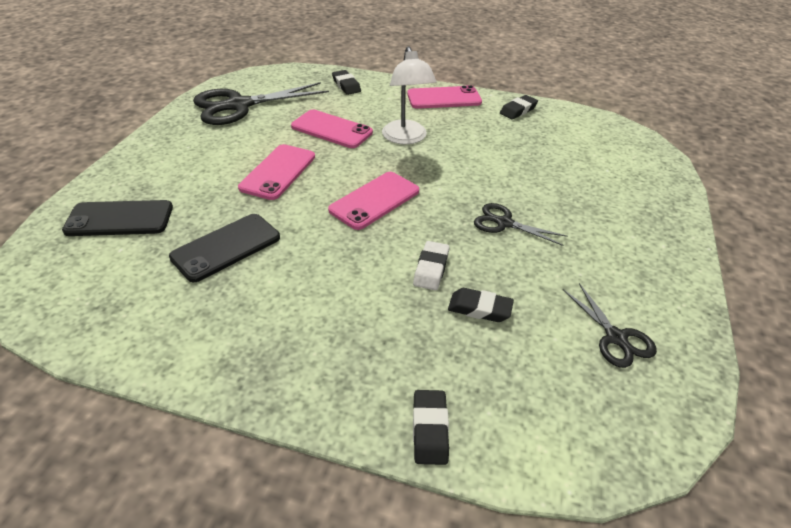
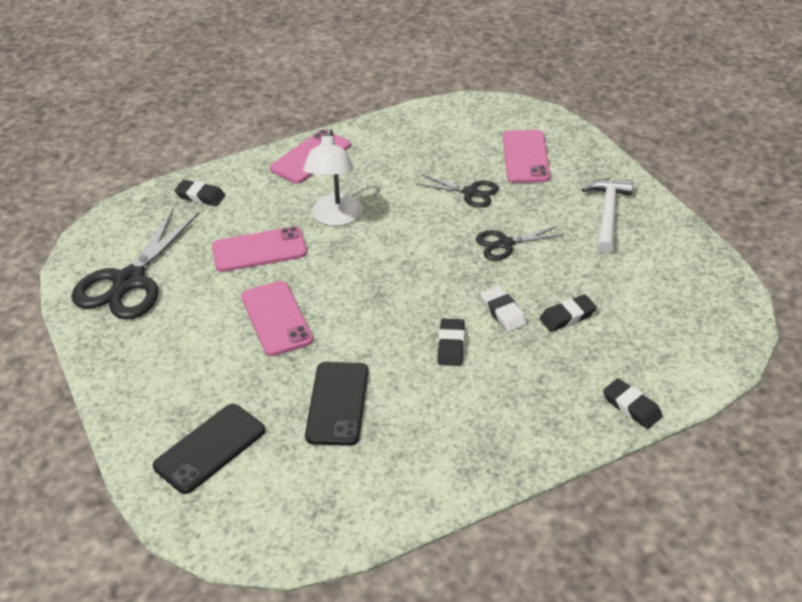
camera: 40 degrees left, 0 degrees up
(374, 200) = (391, 289): pink phone -> pink phone (525, 157)
(406, 138) = (335, 218): white lamp -> white lamp turned 60 degrees clockwise
(518, 110) = (389, 133): black eraser -> black eraser (451, 345)
(616, 337) = (661, 278): black scissors -> black scissors (470, 192)
(628, 255) = (607, 214): none -> white hammer

